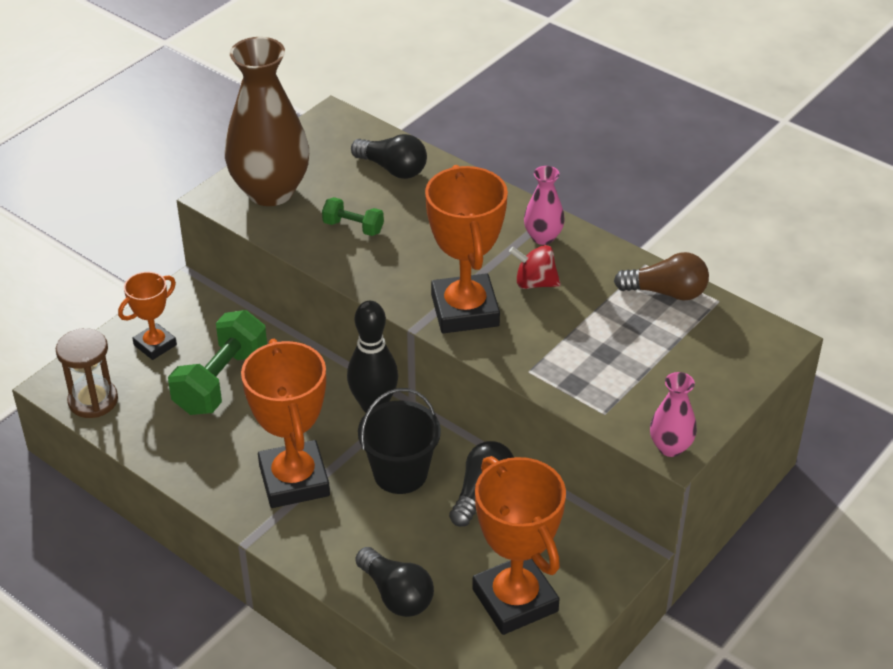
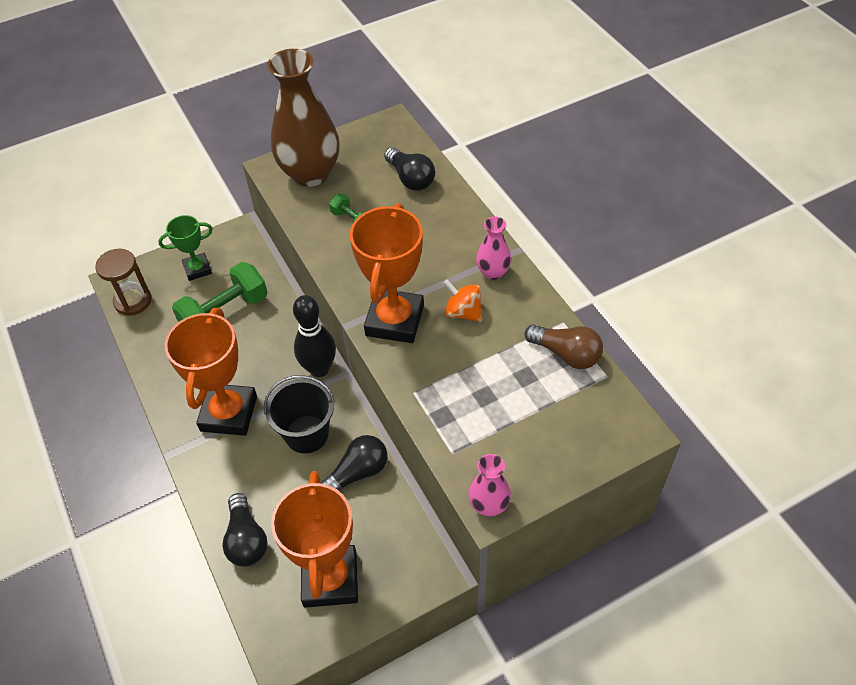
camera: 25 degrees right, 10 degrees up
(155, 345) = (197, 269): orange trophy -> green trophy
(534, 283) = (463, 312): red spinning top -> orange spinning top

